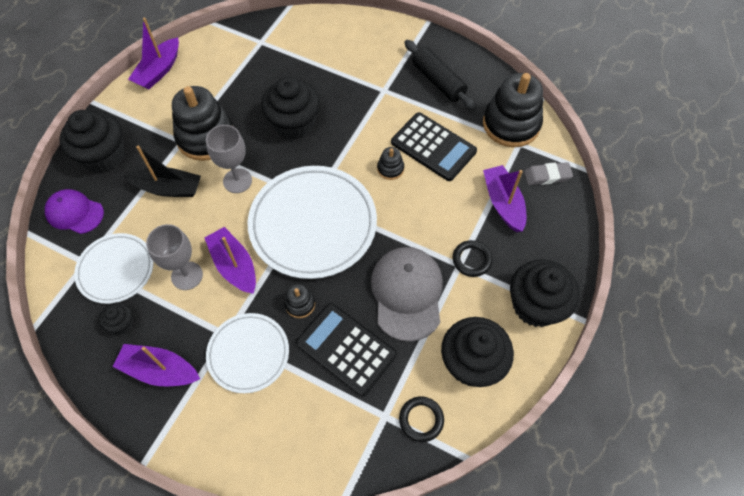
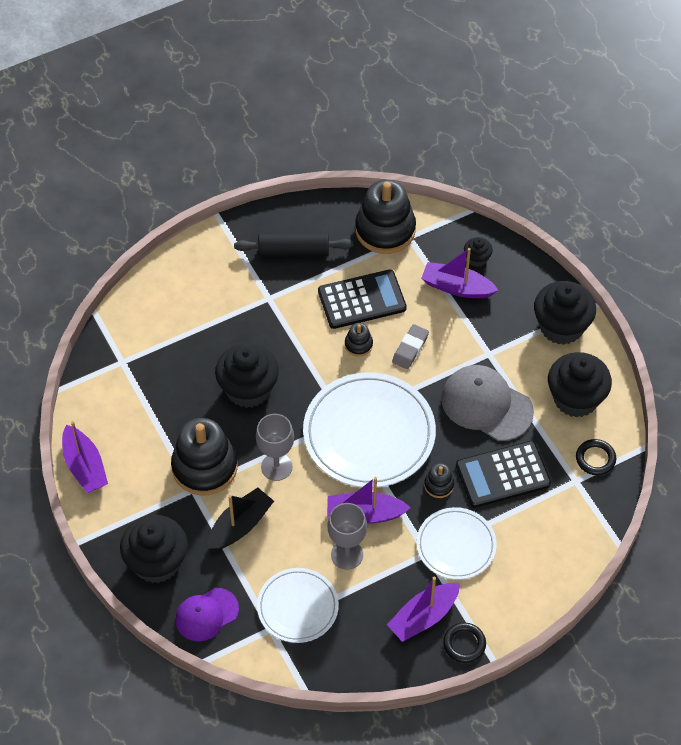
camera: 55 degrees left, 5 degrees down
(122, 323) = (357, 626): black cupcake -> black cupcake (477, 258)
(471, 260) = (491, 342): black ring -> black ring (464, 644)
(547, 176) = (455, 240): grey eraser -> grey eraser (410, 349)

